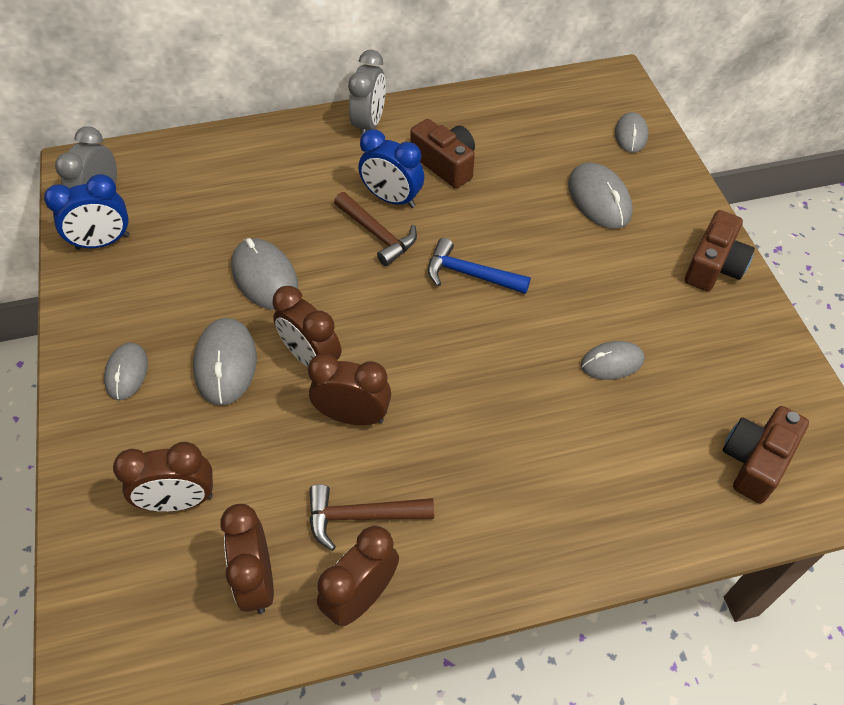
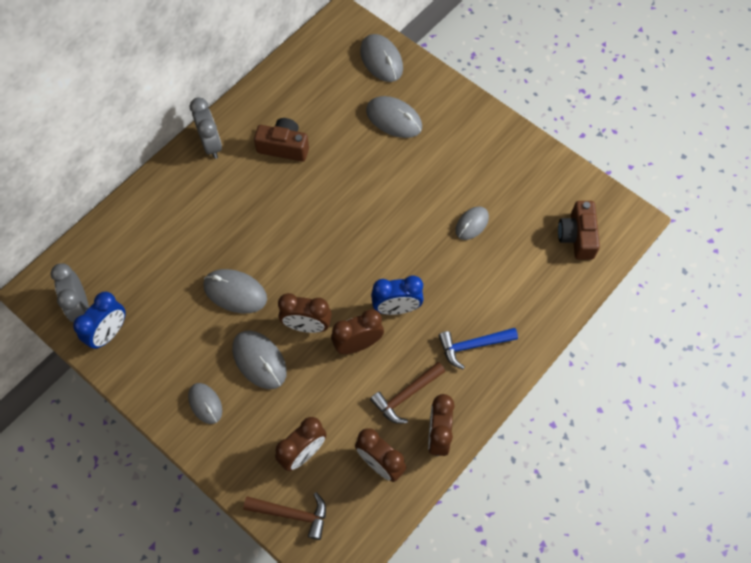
camera: 35 degrees left, 10 degrees up
(377, 234) = (281, 222): brown hammer -> brown hammer (292, 514)
(392, 199) = (270, 192): blue clock -> blue clock (396, 308)
(469, 274) = (356, 216): blue hammer -> blue hammer (472, 346)
(631, 135) = (381, 60): grey mouse -> grey mouse, size x1.54
(714, 266) = (486, 128): brown camera -> none

